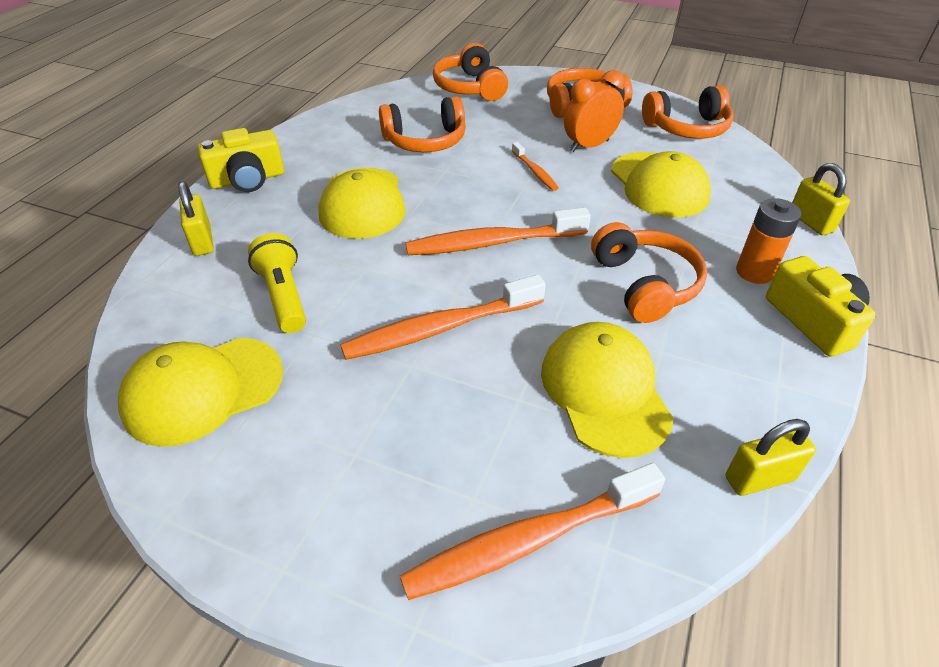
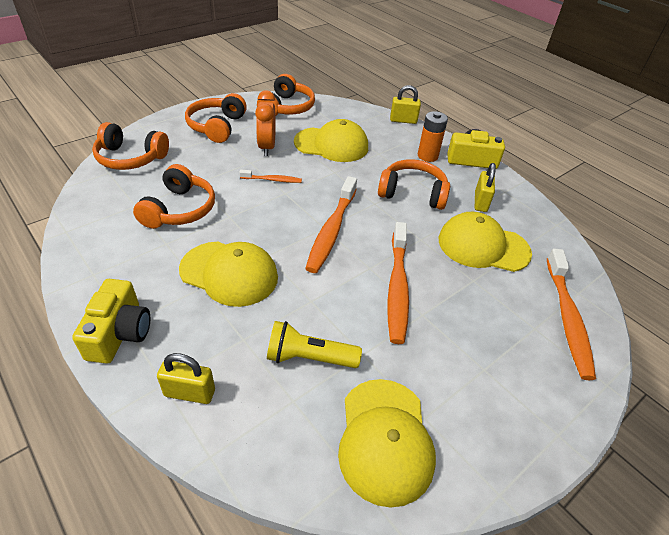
camera: 65 degrees left, 0 degrees up
(759, 478) = (556, 227): yellow padlock -> yellow padlock (480, 202)

